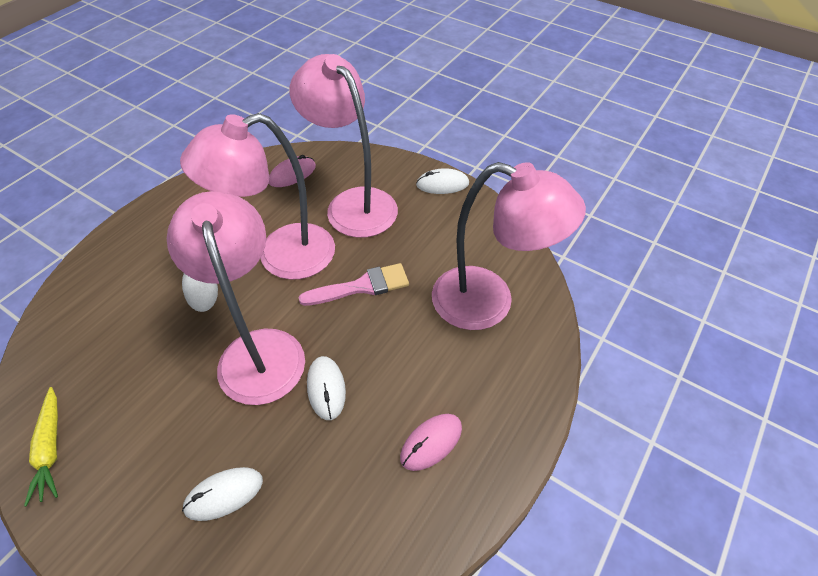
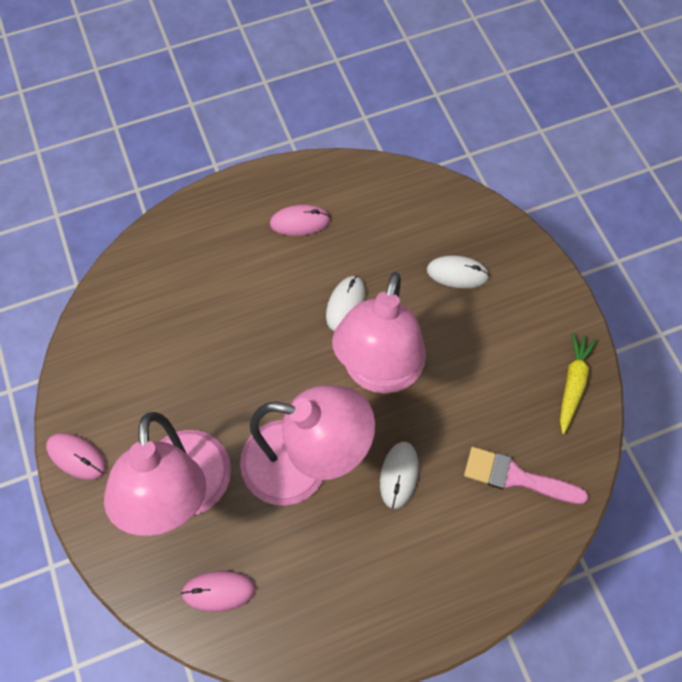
camera: 145 degrees left, 15 degrees up
(362, 286) = (254, 380): pink brush -> pink brush (516, 477)
(442, 184) = (77, 457): white mouse -> pink mouse
(489, 303) = (165, 294): pink lamp -> none

